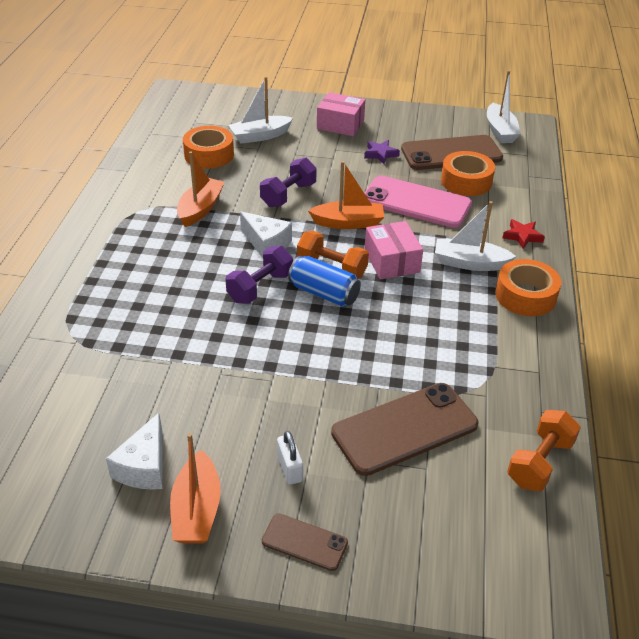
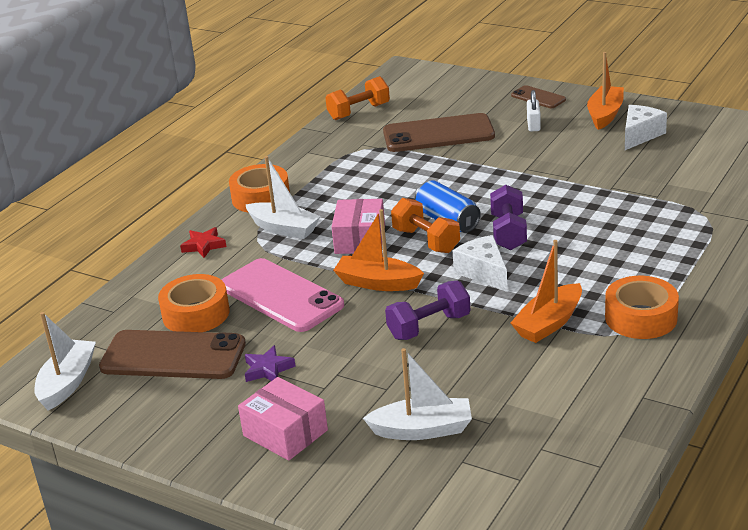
camera: 155 degrees left, 10 degrees down
(209, 155) = (514, 406): orange tape -> orange tape (641, 318)
(260, 287) = (508, 232): purple dumbbell -> purple dumbbell turned 60 degrees counterclockwise

